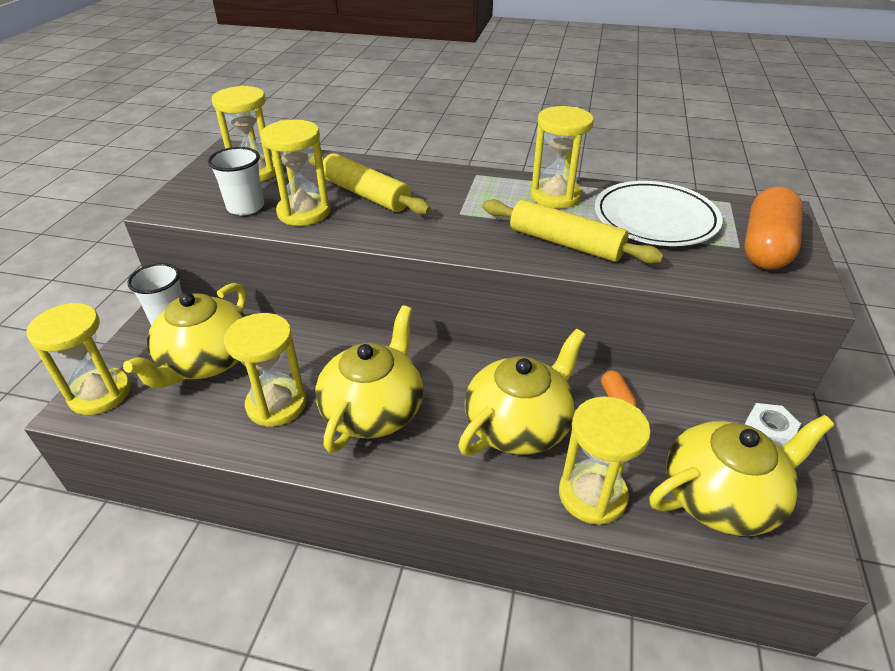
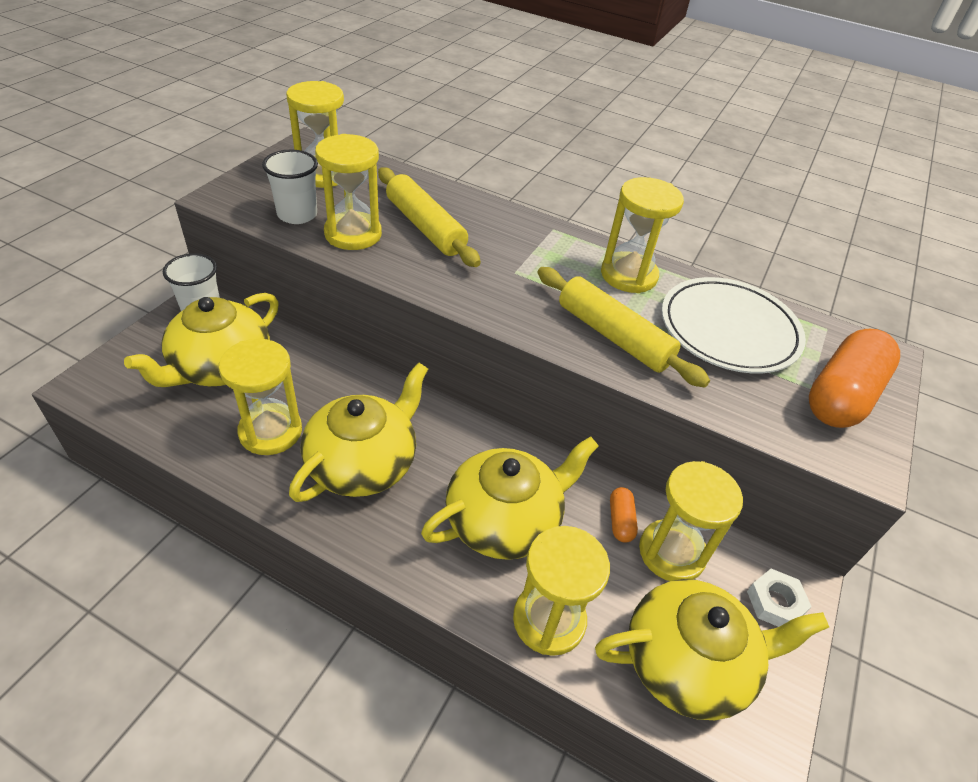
camera: 10 degrees right, 5 degrees up
(100, 394) = (110, 376): yellow hourglass -> yellow hourglass (671, 552)

